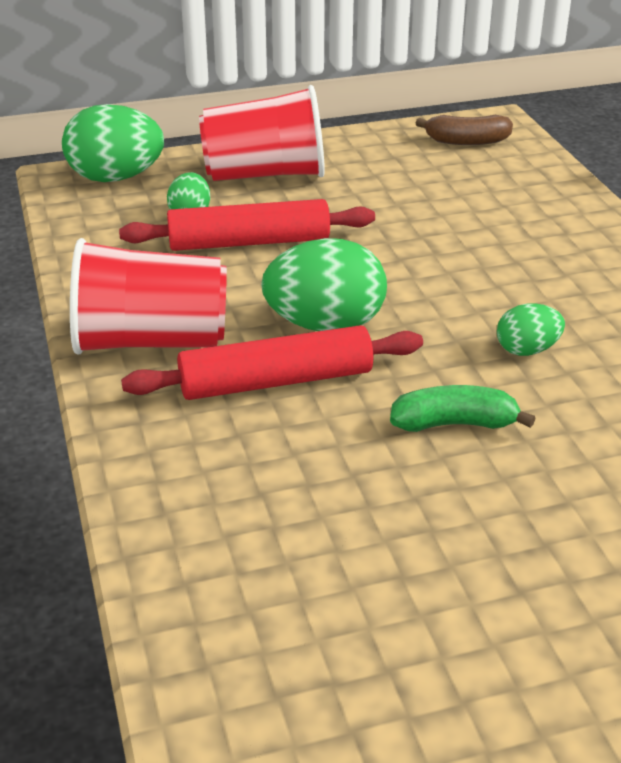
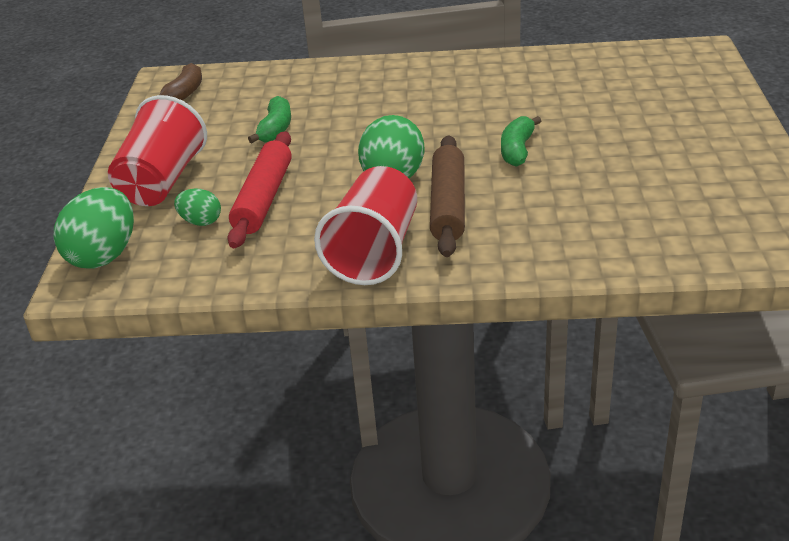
camera: 70 degrees left, 0 degrees up
(276, 381) = (448, 205): red rolling pin -> brown rolling pin
(413, 216) = (275, 129): none -> green banana
(527, 350) = (456, 116): green egg -> none

